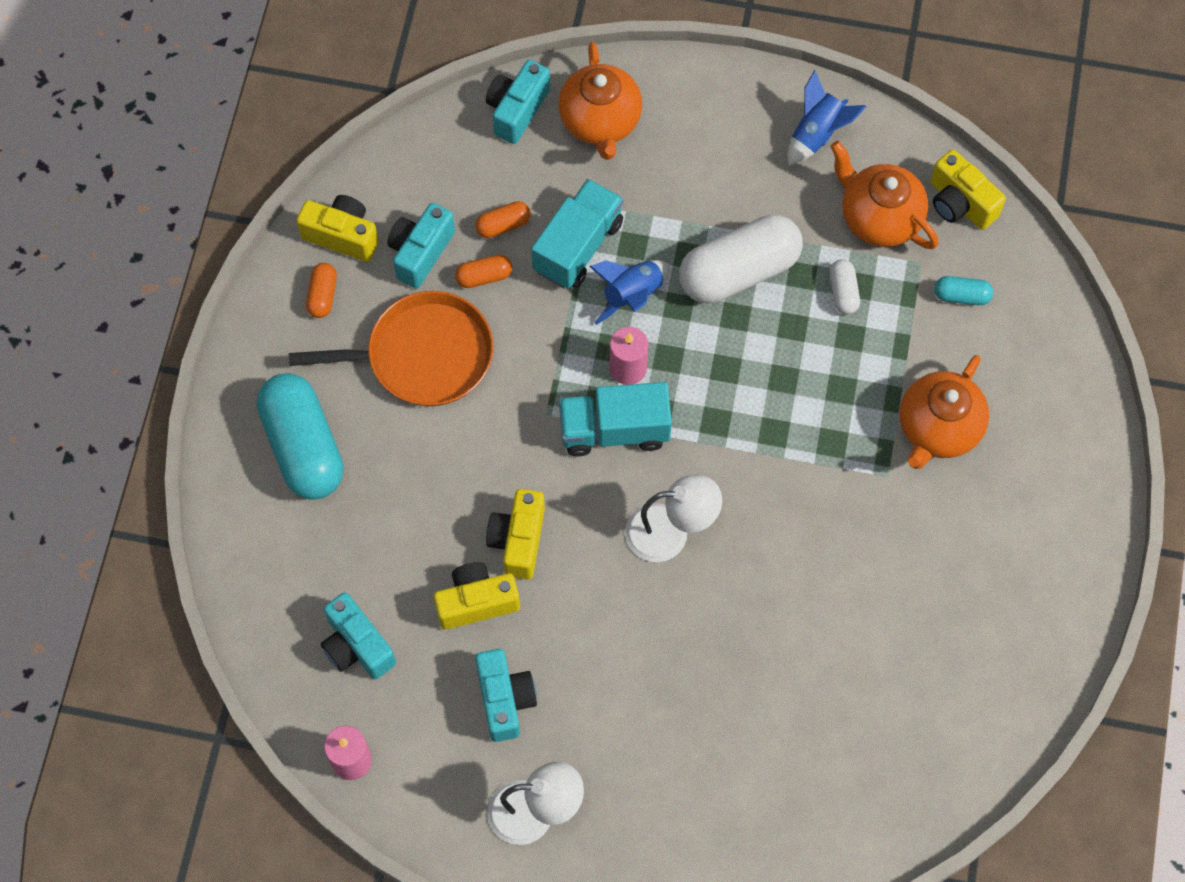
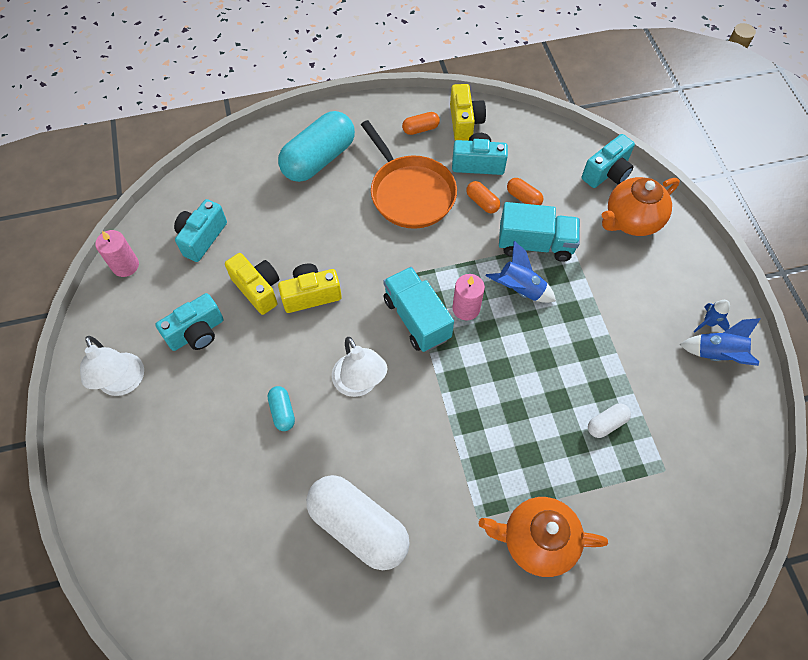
camera: 65 degrees right, 5 degrees down
(517, 110) = (607, 173): turquoise camera -> turquoise camera turned 135 degrees clockwise
(739, 271) = (578, 347): white capsule -> white capsule (358, 527)
(775, 120) = (708, 323): none -> blue rocket
(879, 218) = (681, 424): orange teapot -> none
(960, 203) = (734, 479): yellow camera -> none
(961, 296) = (658, 513): turquoise capsule -> turquoise capsule (282, 412)

